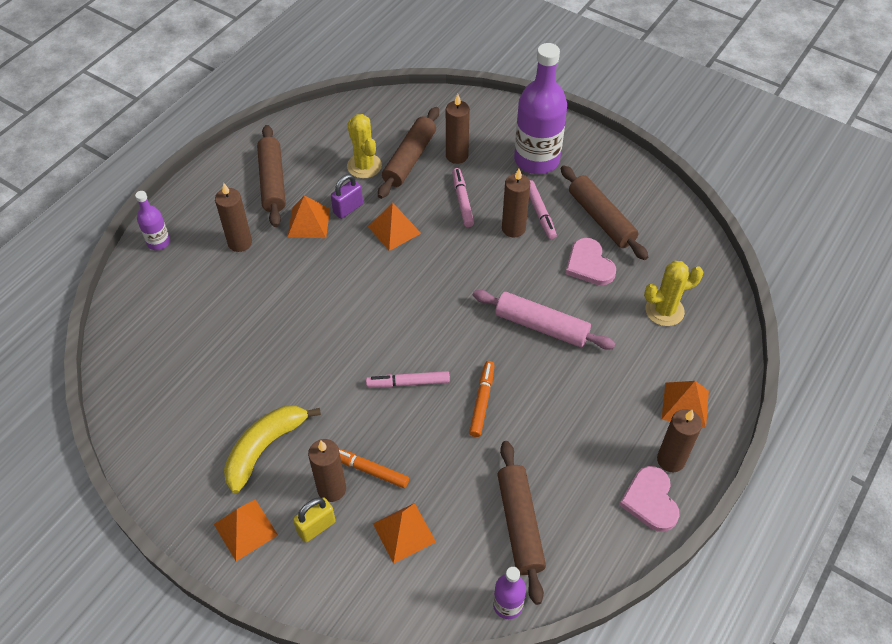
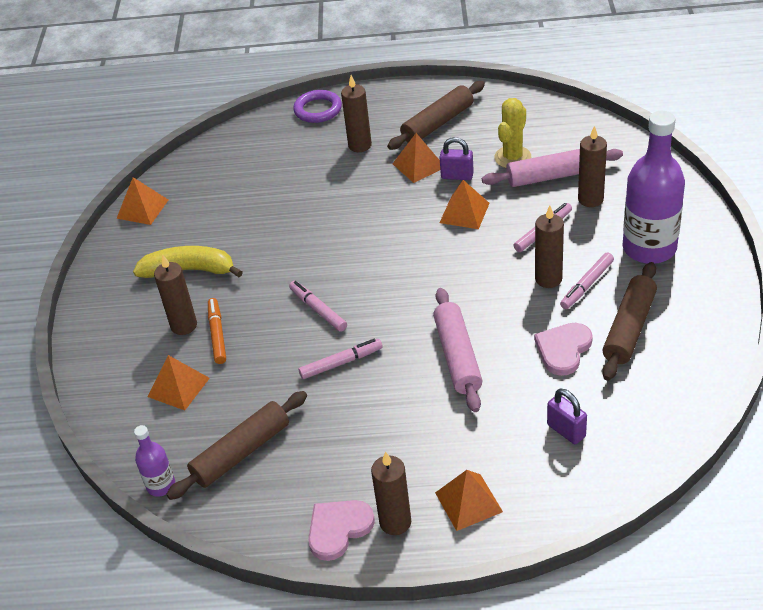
camera: 60 degrees right, 10 degrees down
(158, 242) = (318, 110): purple bottle -> purple ring
(245, 529) = (115, 302): orange pyramid -> orange pyramid (142, 209)
(316, 527) = (145, 337): yellow padlock -> none
(410, 159) = (552, 176): brown rolling pin -> pink rolling pin
(482, 401) = (341, 363): orange marker -> pink marker
(664, 310) = (566, 430): yellow cactus -> purple padlock

